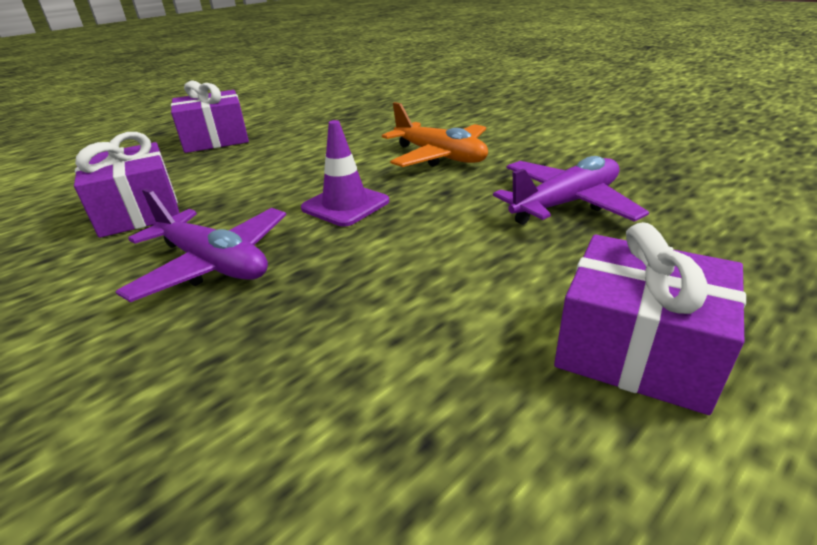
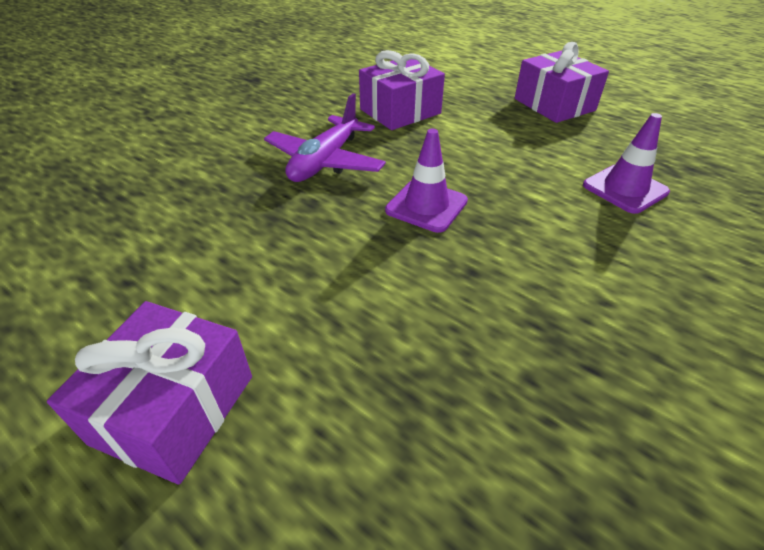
camera: 80 degrees right, 10 degrees up
(362, 133) = (625, 189): none -> purple traffic cone
(439, 156) = (576, 261): orange plane -> none
(566, 204) = (460, 386): purple plane -> none

